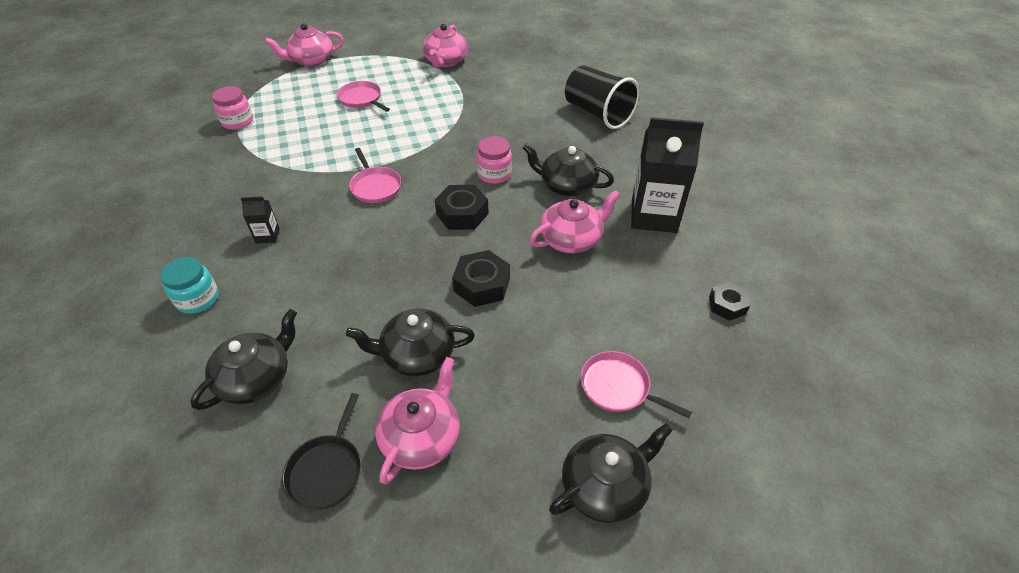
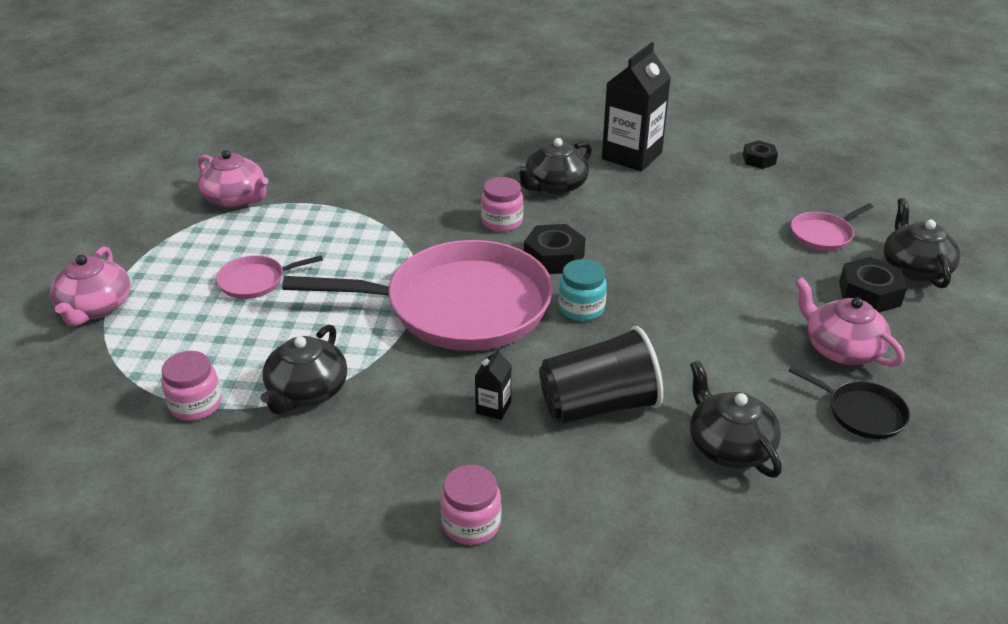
camera: 65 degrees left, 10 degrees down
(151, 260) = (471, 524): none -> pink jar
(198, 299) = (577, 482): turquoise jar -> turquoise jar (581, 308)
(375, 186) = (460, 306): pink pan -> pink pan, size x2.41
(417, 354) = (742, 331): black teapot -> black teapot (307, 391)
(482, 285) = (669, 271): black nut -> black nut (869, 294)
(571, 239) = (635, 205): pink teapot -> none
(597, 114) = (451, 135): black cup -> black cup (598, 405)

